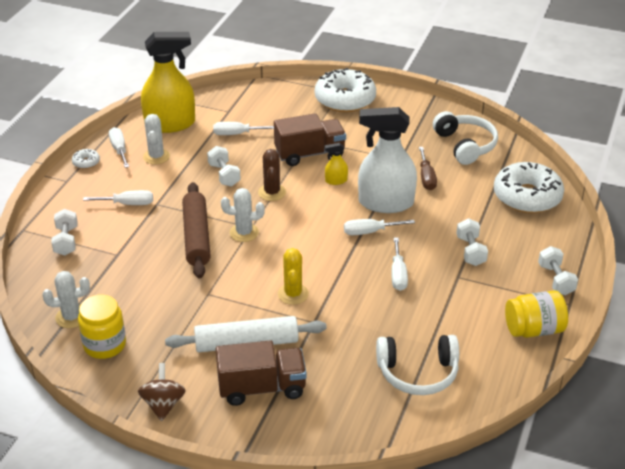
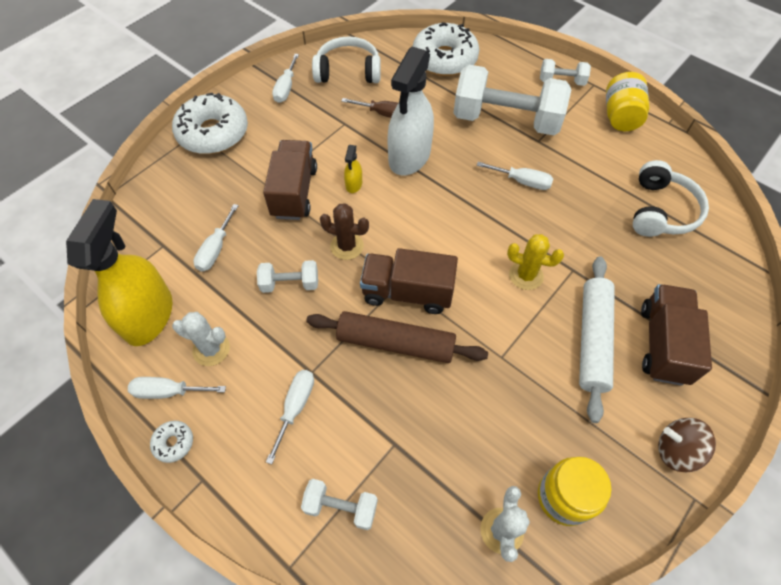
camera: 70 degrees left, 20 degrees up
(244, 233) = (407, 292): white cactus -> brown truck
(369, 232) = (450, 183): white screwdriver -> white screwdriver (286, 88)
(470, 251) = (506, 120): white dumbbell -> white dumbbell, size x2.20

